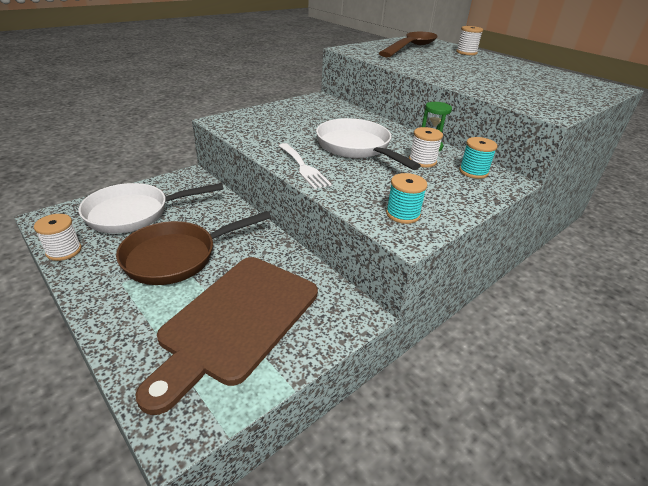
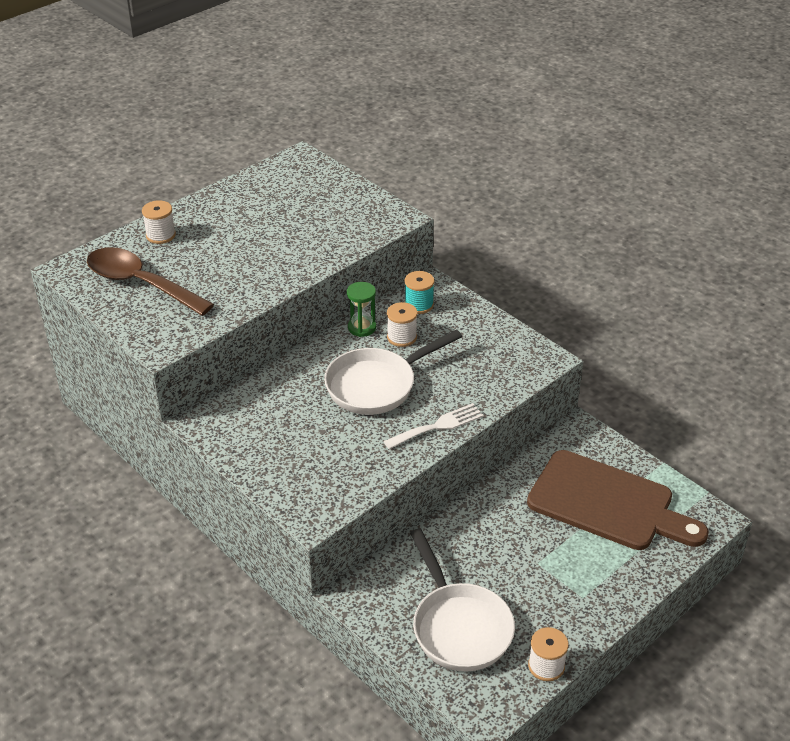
camera: 90 degrees left, 5 degrees up
(177, 257) = (533, 564): brown pan -> none
(402, 214) = (514, 359): turquoise spool -> none

